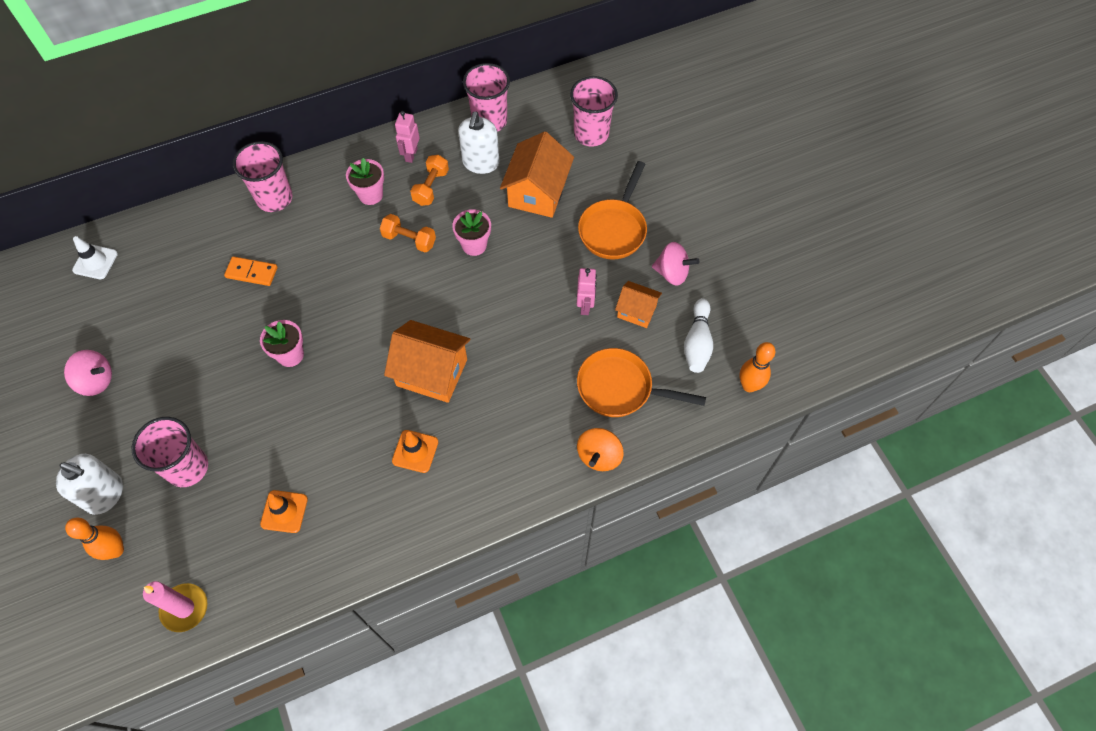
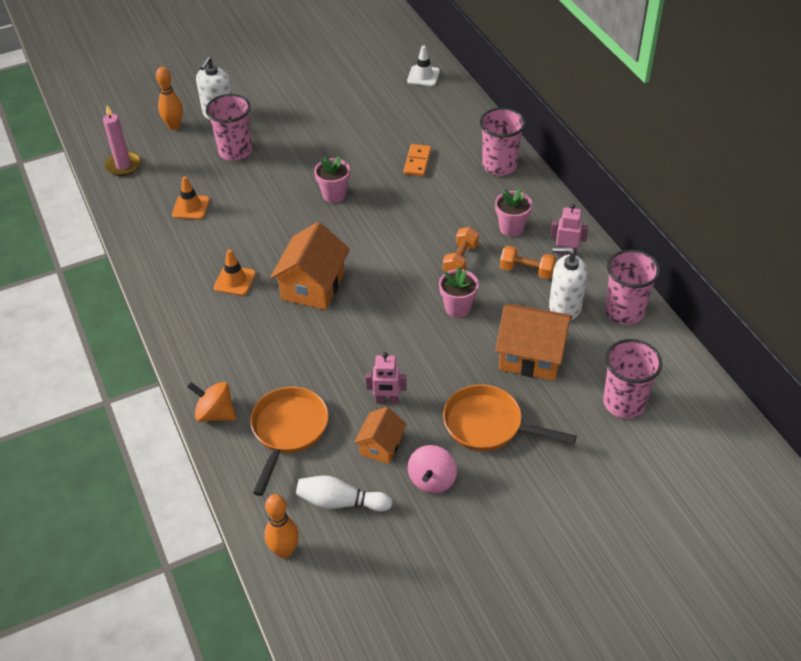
camera: 90 degrees right, 15 degrees down
(96, 380) = (314, 94): pink spinning top -> none

